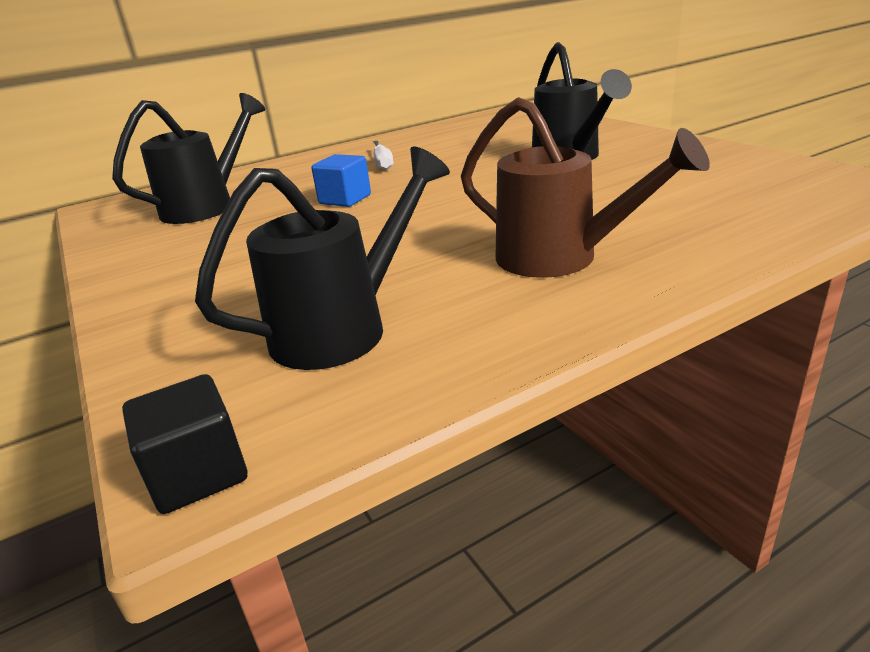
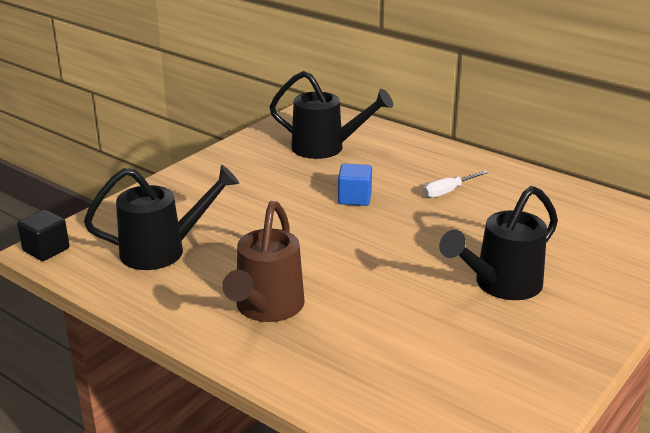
camera: 65 degrees right, 0 degrees up
(343, 328) = (162, 250): black watering can -> black watering can turned 45 degrees counterclockwise

